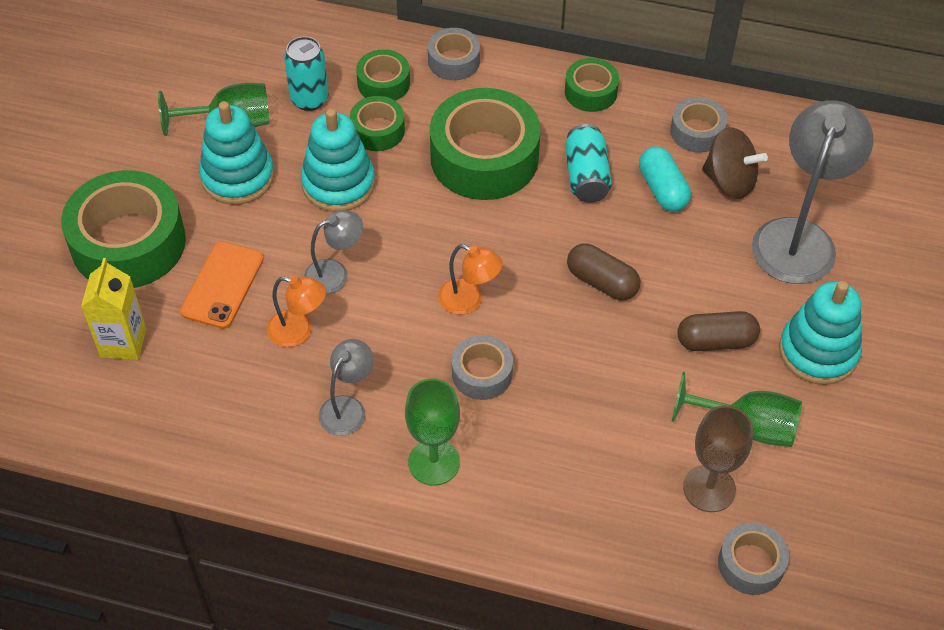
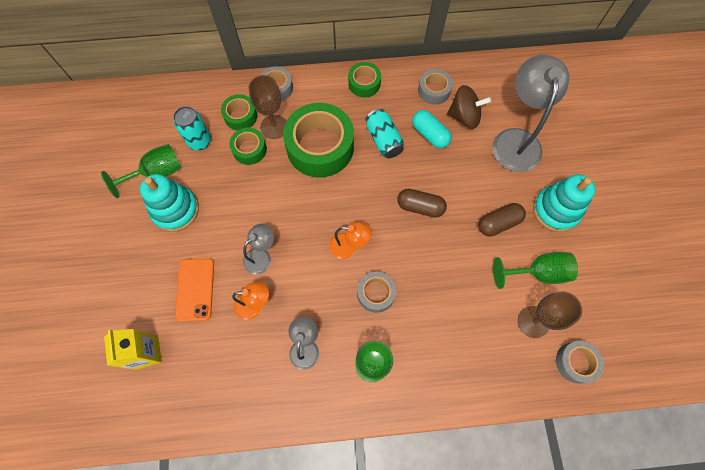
camera: 20 degrees left, 15 degrees up
(128, 243) = (123, 280): green tape -> none
(338, 184) = (240, 194): turquoise stacking toy -> none
(427, 111) = (274, 127): none -> brown goblet

